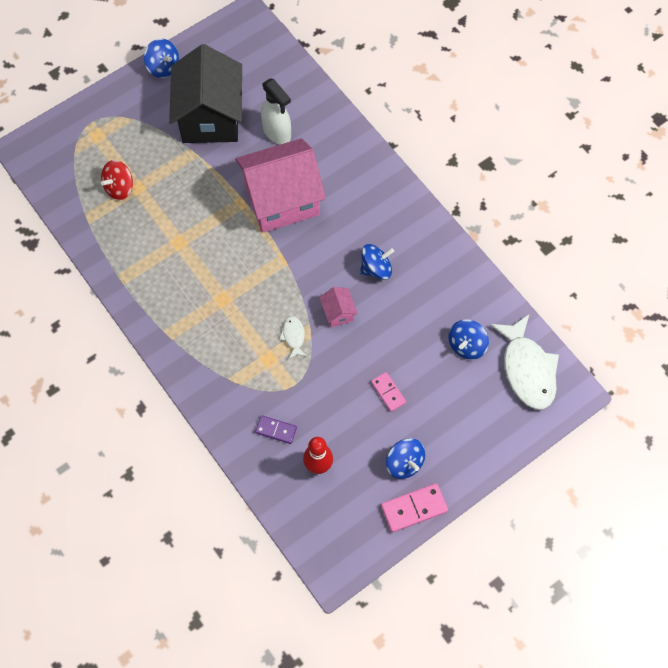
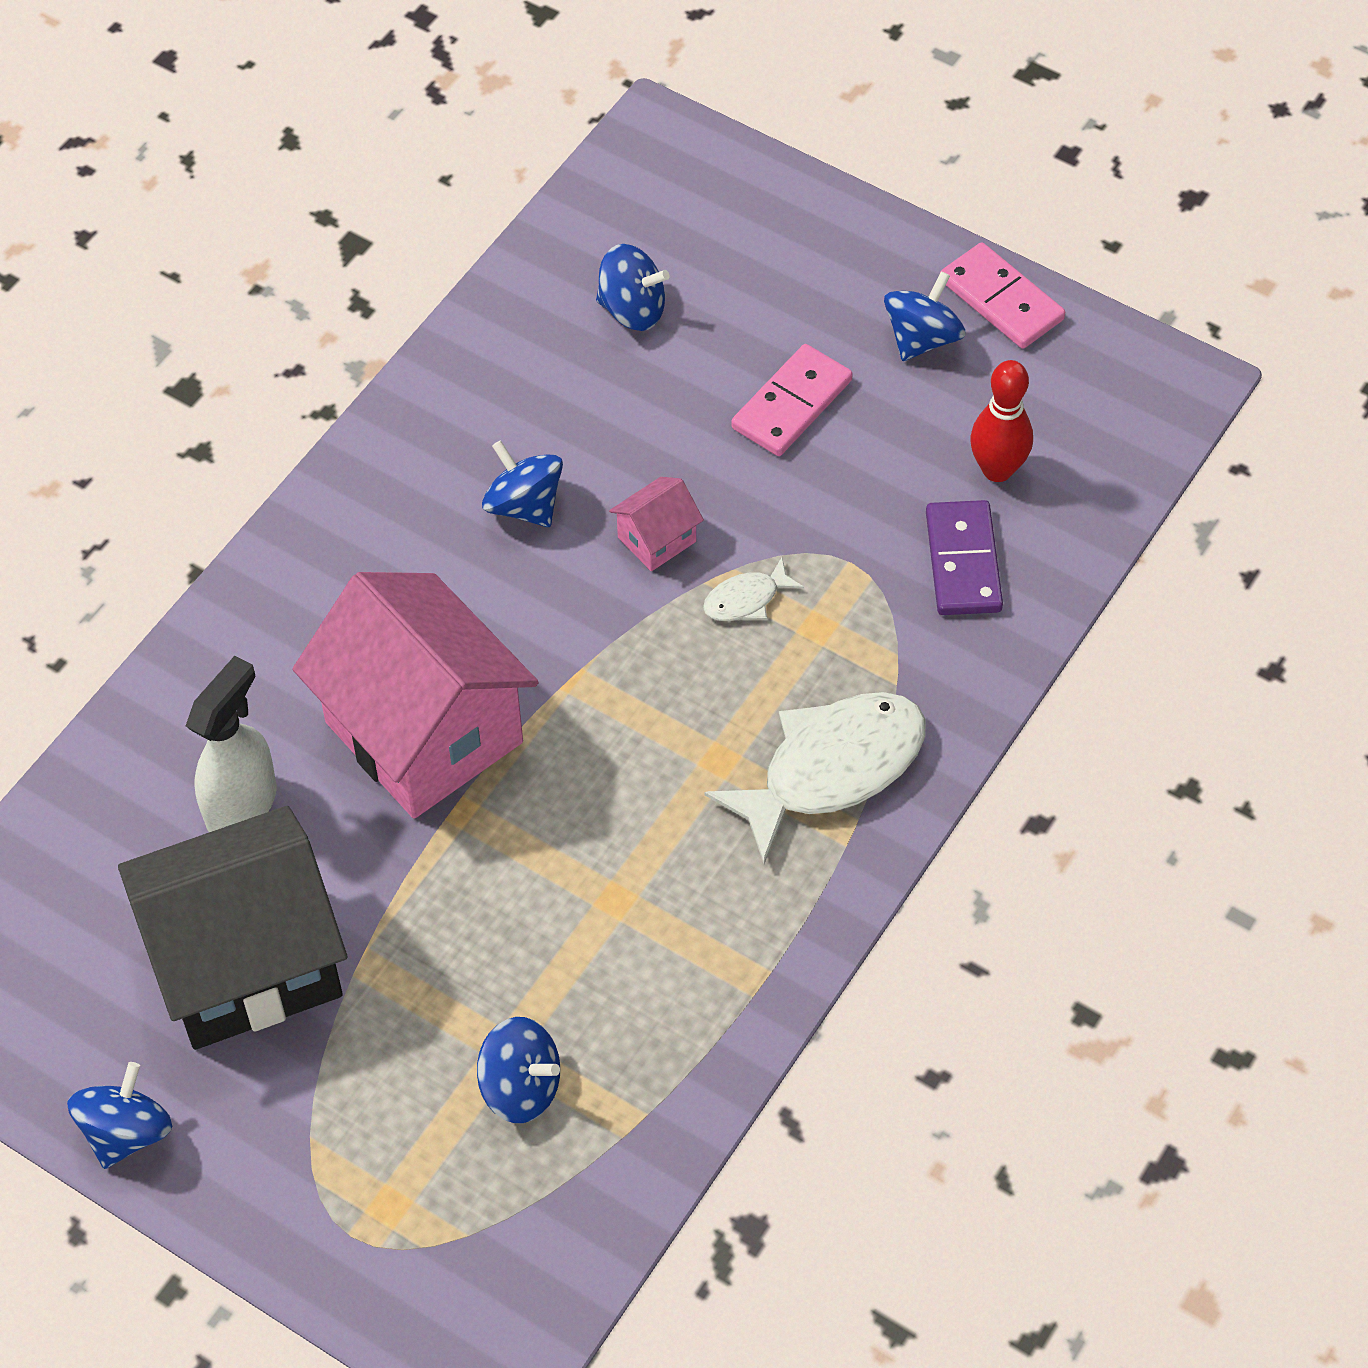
camera: 110 degrees left, 10 degrees down
(119, 187) = (520, 1087): red spinning top -> blue spinning top
(276, 430) = (963, 562): purple domino -> purple domino, size x1.55
(388, 392) = (792, 404): pink domino -> pink domino, size x1.55
(527, 369) = (639, 207): white fish -> white fish (831, 769)

